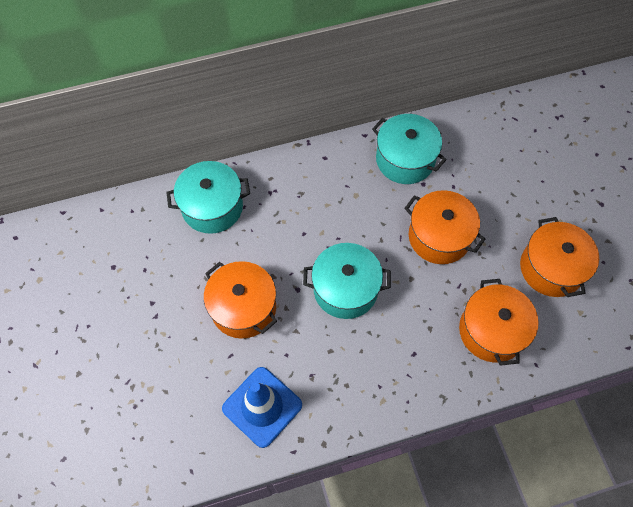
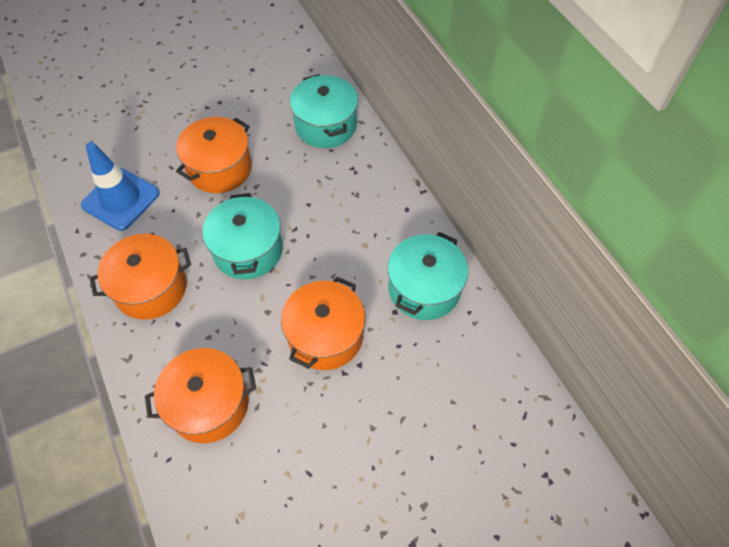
camera: 80 degrees right, 5 degrees down
(551, 268) = (300, 474): orange pot -> orange pot (151, 288)

